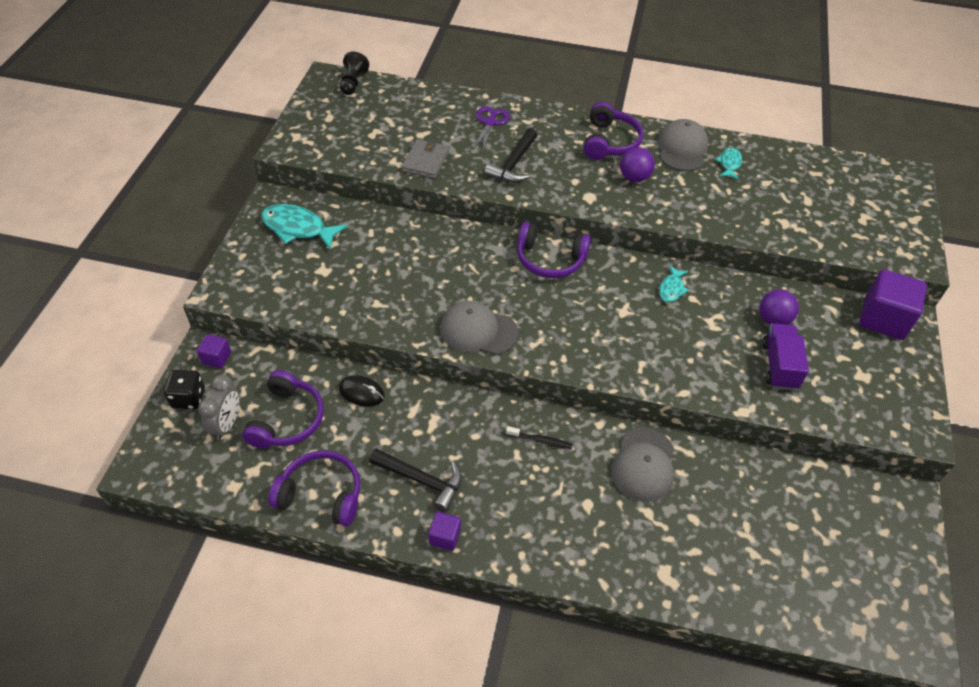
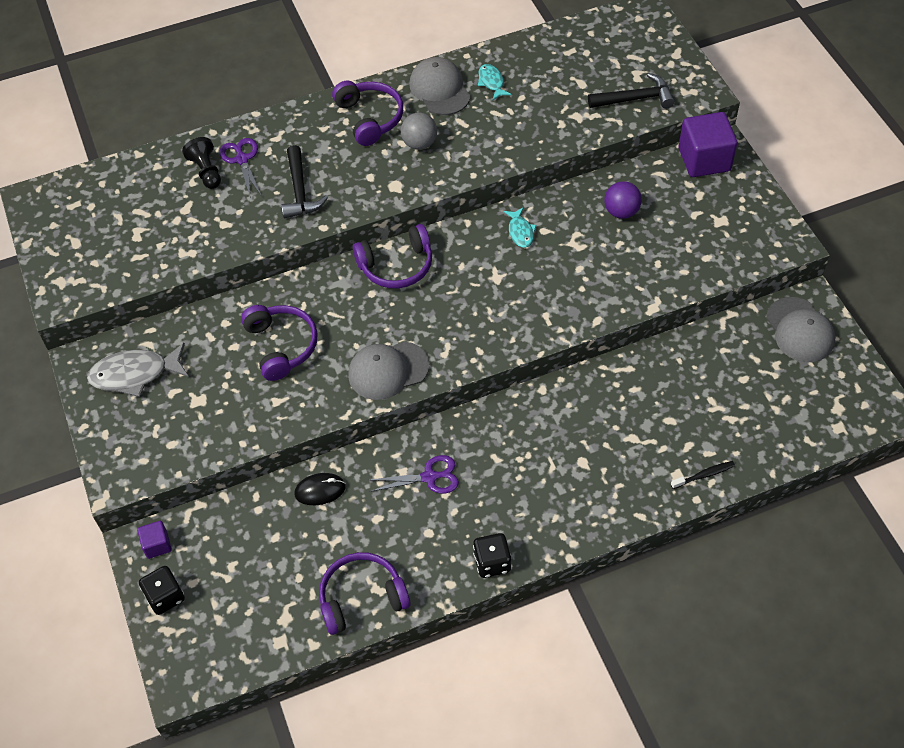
camera: 30 degrees left, 5 degrees up
(227, 424) = (223, 596): grey clock -> none
(287, 419) = (275, 556): purple headphones -> purple headphones (282, 345)
(298, 228) = (135, 374): turquoise fish -> grey fish
(353, 83) = (65, 190): black pawn -> black pawn (206, 171)
(422, 480) = (436, 530): black hammer -> black hammer (635, 99)
(425, 161) = (214, 235): grey wallet -> none
(445, 537) = (492, 562): purple cube -> black dice
(451, 435) = (429, 477): none -> purple scissors
(541, 440) = (506, 434): black toothbrush -> black toothbrush (704, 475)
(634, 177) = (419, 143): purple ball -> grey ball
(643, 464) = (601, 401): grey cap -> grey cap (800, 330)
(779, 366) = (653, 251): purple truck -> none

